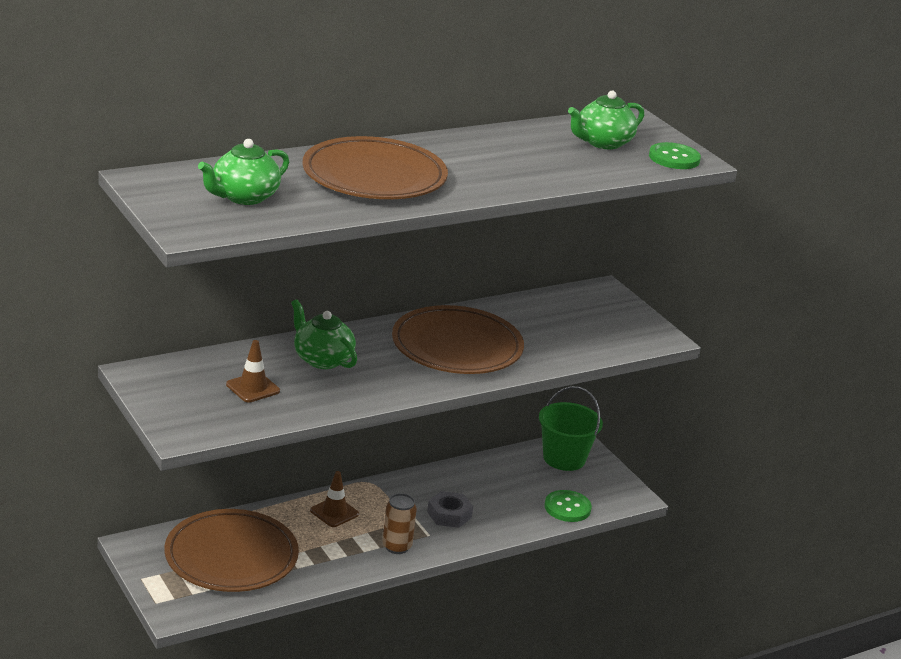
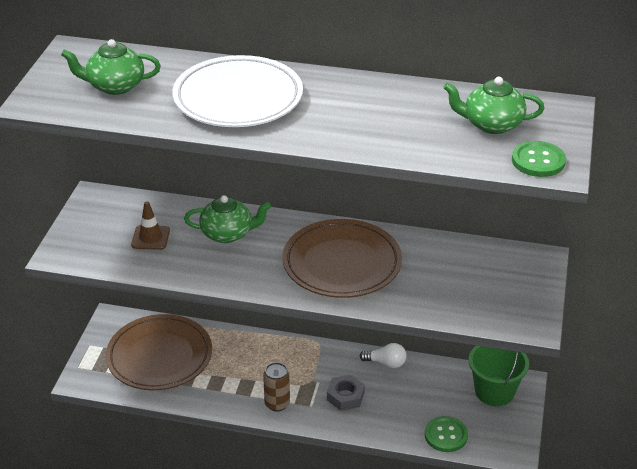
camera: 45 degrees right, 10 degrees up
(322, 359) = (228, 234): green teapot -> green teapot turned 90 degrees clockwise
(334, 512) = (265, 355): brown traffic cone -> none
(374, 177) = (238, 98): brown plate -> white plate
(450, 474) = (386, 363): none -> white light bulb

